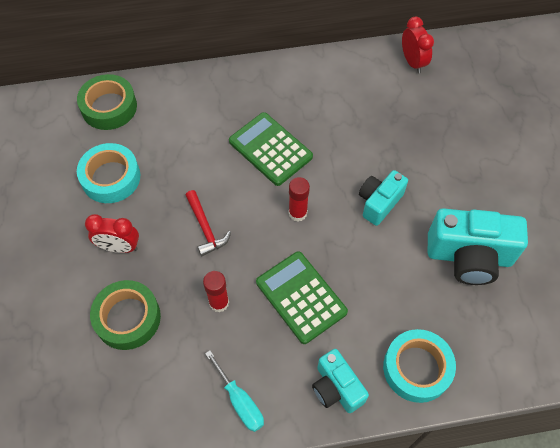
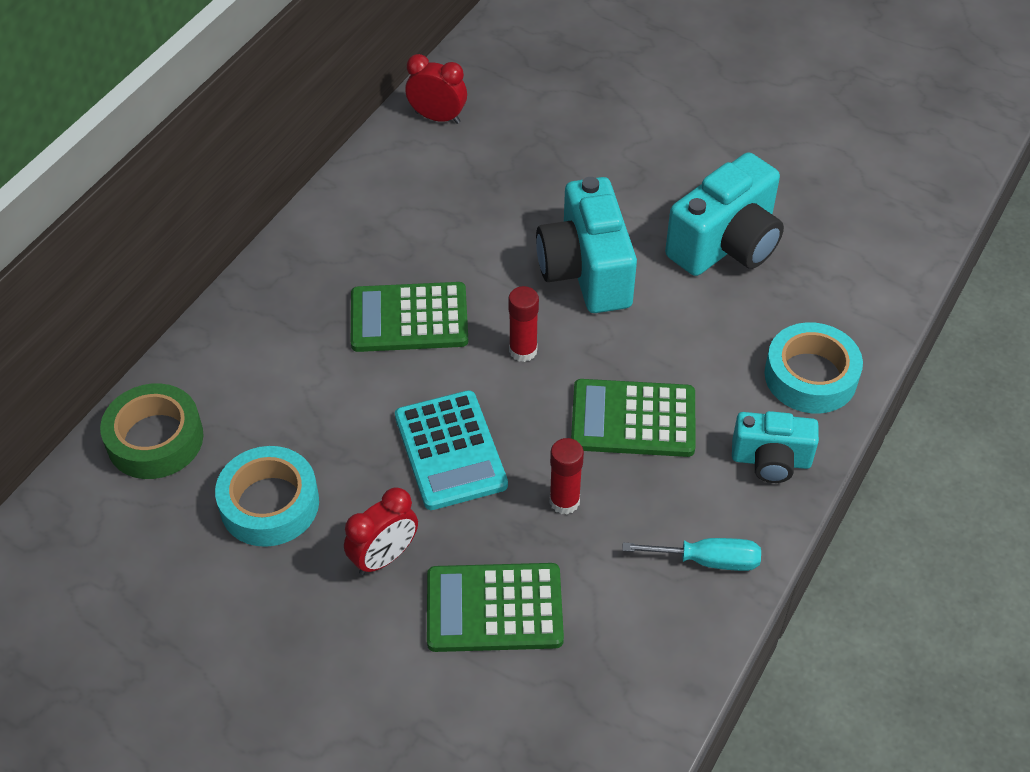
camera: 50 degrees left, 10 degrees down
(128, 318) = (494, 608): green tape -> green calculator
(205, 228) = (450, 451): red hammer -> turquoise calculator
(379, 203) = (586, 271): turquoise camera -> turquoise camera, size x1.65

